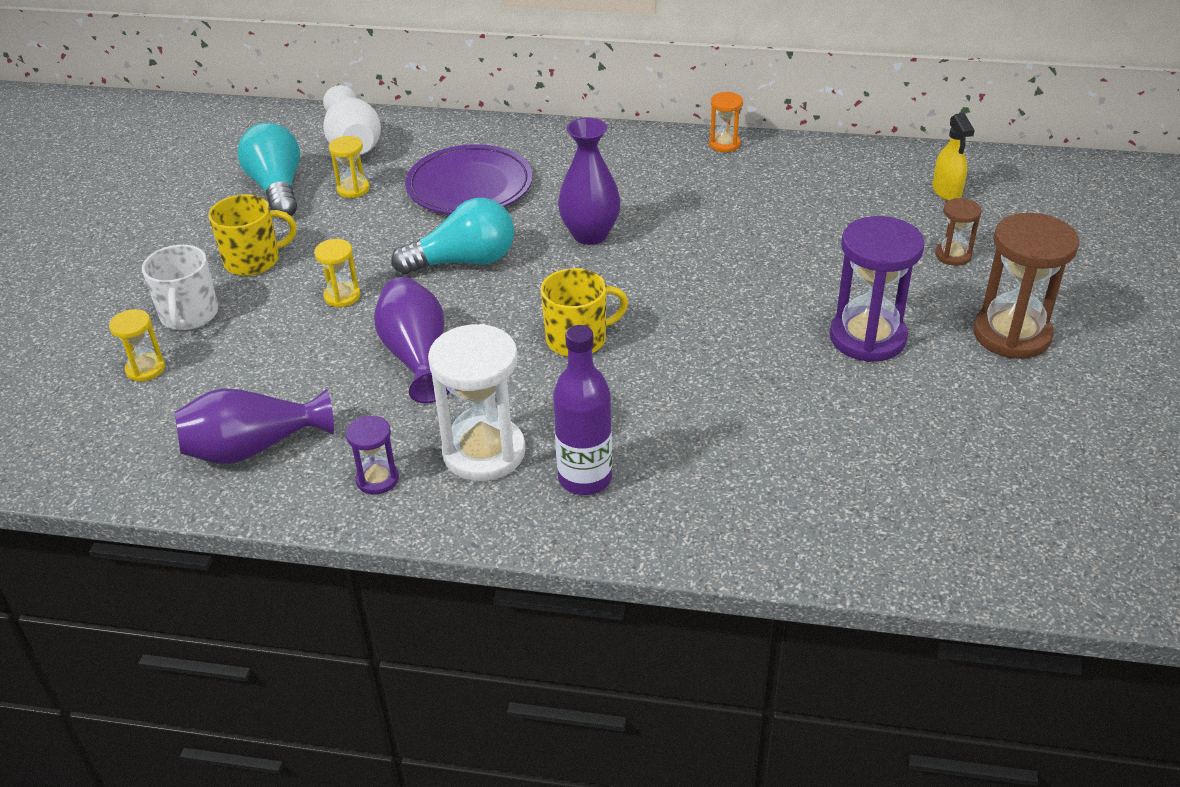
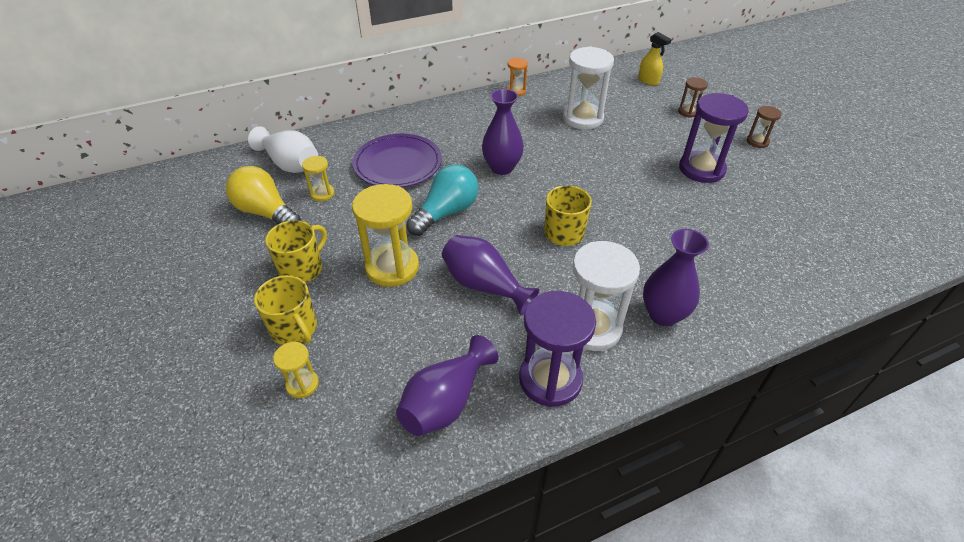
camera: 35 degrees left, 5 degrees up
(189, 315) = (294, 329): white mug -> yellow mug
(277, 188) = (266, 213): turquoise light bulb -> yellow light bulb
(342, 296) = (392, 267): yellow hourglass -> yellow hourglass, size x1.98
(377, 479) = (550, 379): purple hourglass -> purple hourglass, size x1.98
(585, 478) = (663, 314): purple bottle -> purple vase
(776, 210) = (583, 118): none -> white hourglass
(1011, 335) = (757, 142): brown hourglass -> brown hourglass, size x0.51

